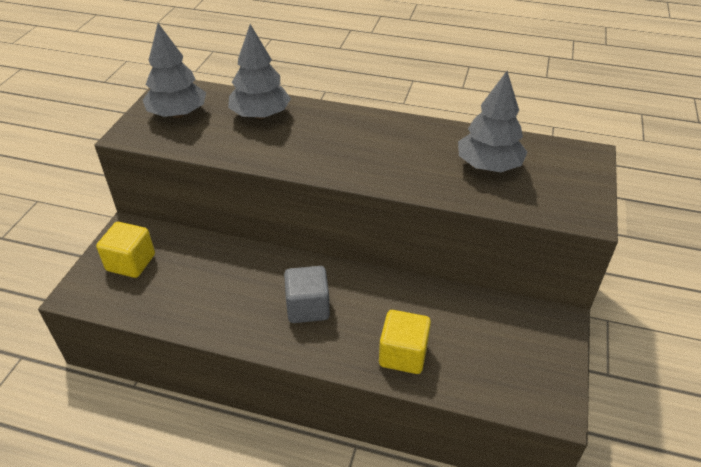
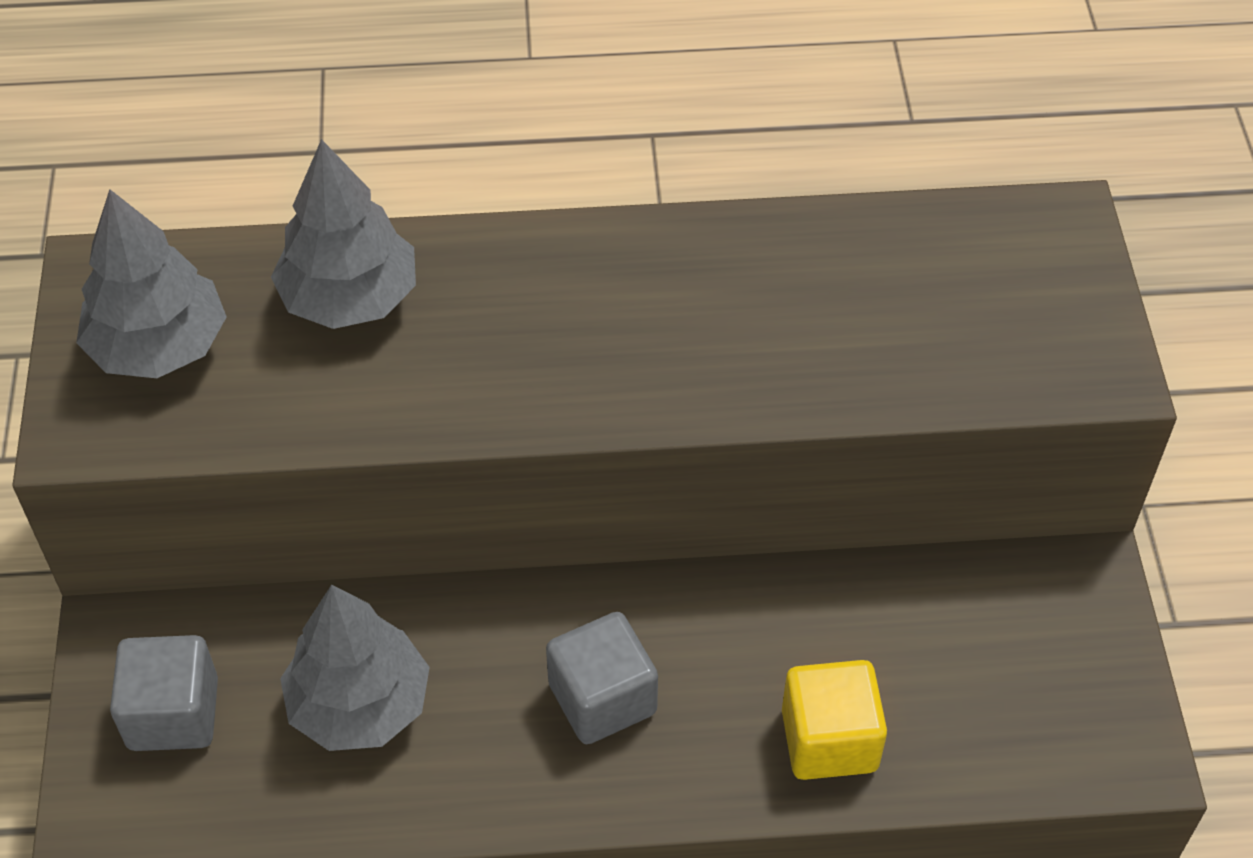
camera: 20 degrees left, 10 degrees up
(131, 262) = (173, 714): yellow cube -> grey cube
(488, 166) = (884, 303): grey tree -> grey tree (359, 704)

